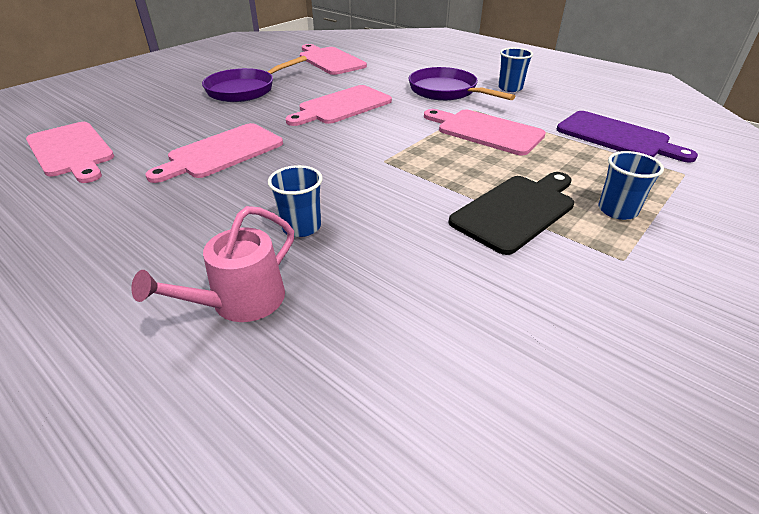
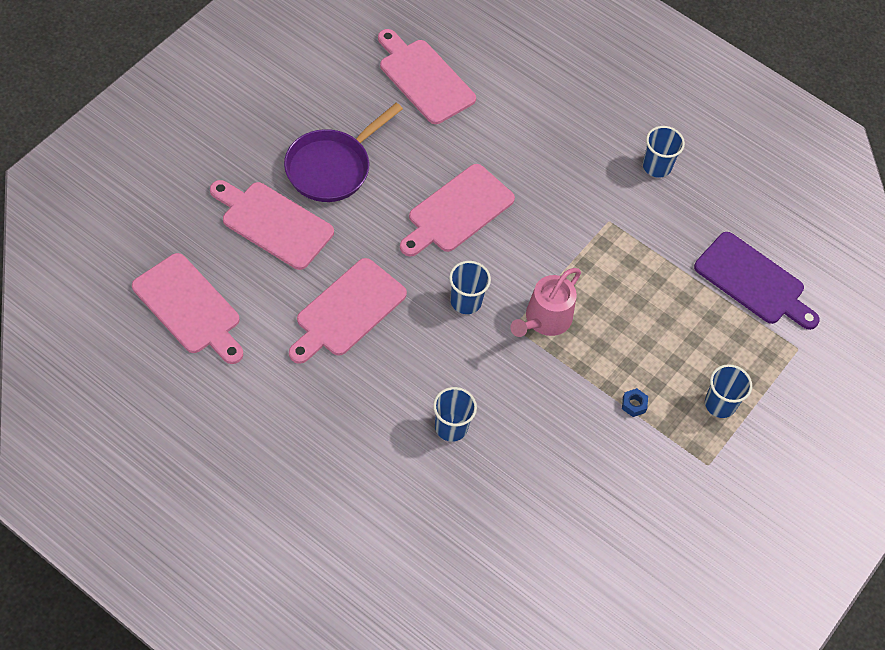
camera: 10 degrees left, 20 degrees up
(241, 301) = (423, 510): pink watering can -> pink watering can (545, 319)
(339, 147) = (466, 301): none -> blue cup
(446, 91) = (579, 175): purple pan -> none
(485, 131) = (618, 269): pink cutting board -> pink cutting board (273, 223)
(516, 210) = (634, 405): black cutting board -> blue nut

